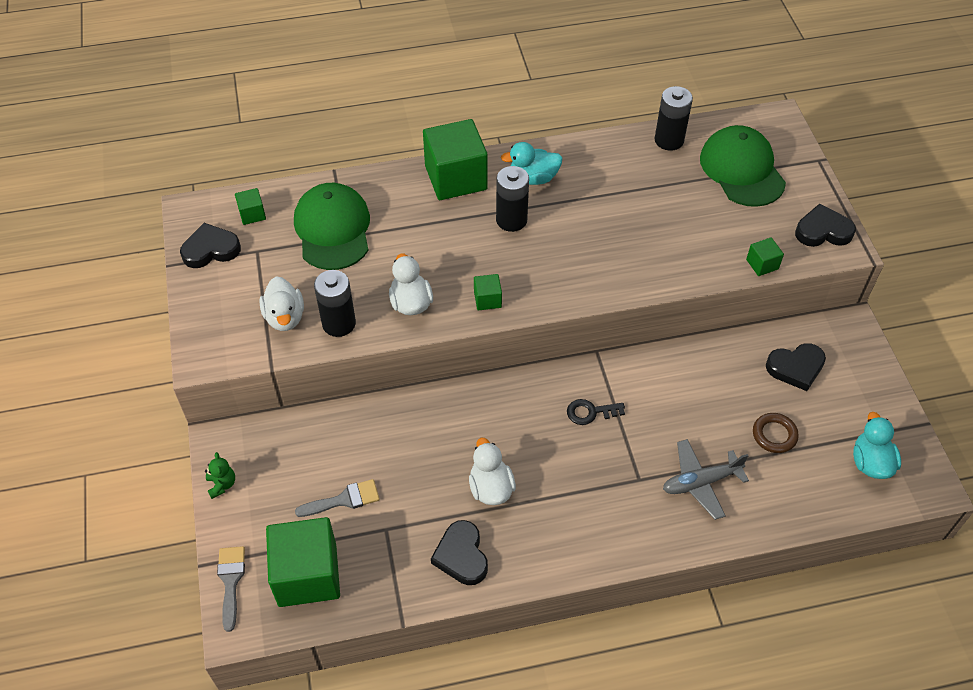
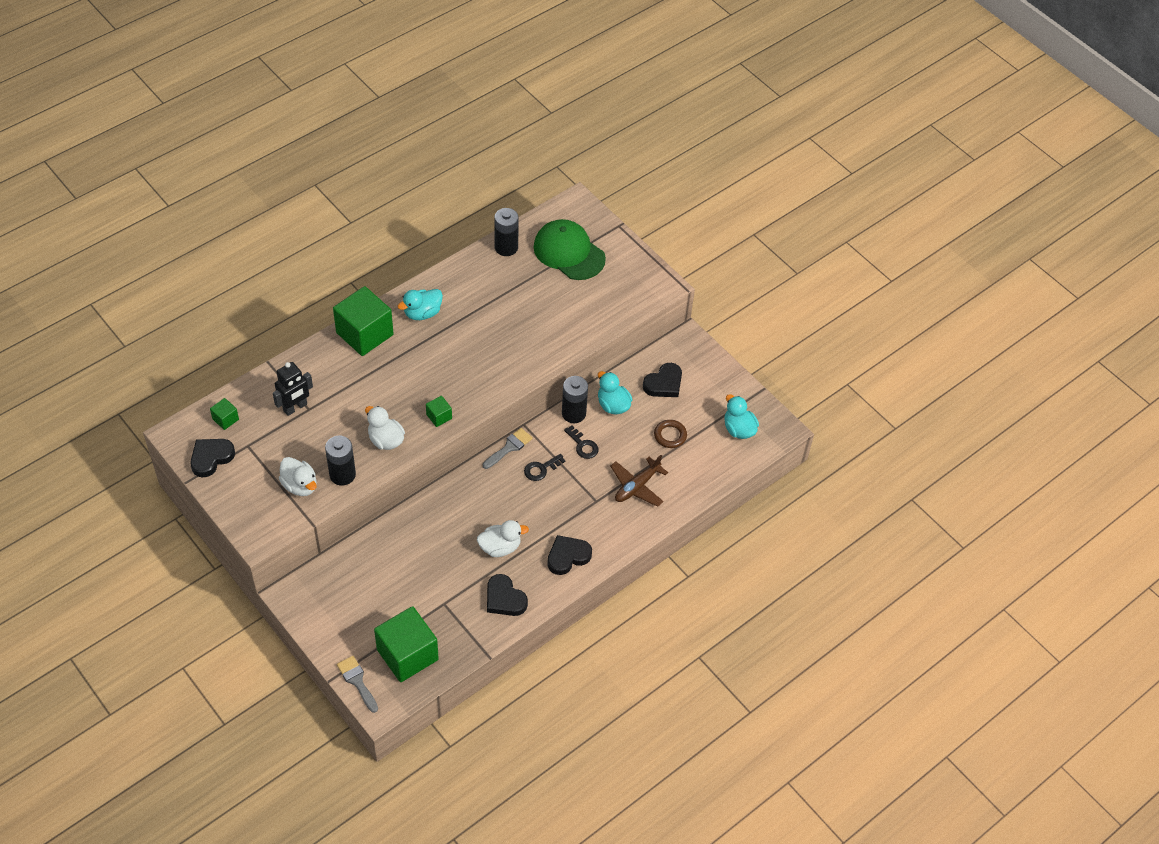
camera: 30 degrees left, 0 degrees up
(222, 484) = (310, 623): green teddy bear -> none
(333, 229) = (295, 407): green cap -> black robot
(343, 500) = (403, 597): grey brush -> grey brush (509, 447)
(491, 488) = (500, 547): white duck -> white duck turned 120 degrees clockwise
(511, 220) = (424, 351): black battery -> black battery (573, 413)
(656, 404) = (583, 445): none -> black key
(701, 482) = (637, 486): grey plane -> brown plane
(718, 369) = (613, 405): none -> turquoise duck
(762, 264) = (615, 319): green cube -> none
(823, 231) = (644, 279): black heart -> black heart (567, 556)

